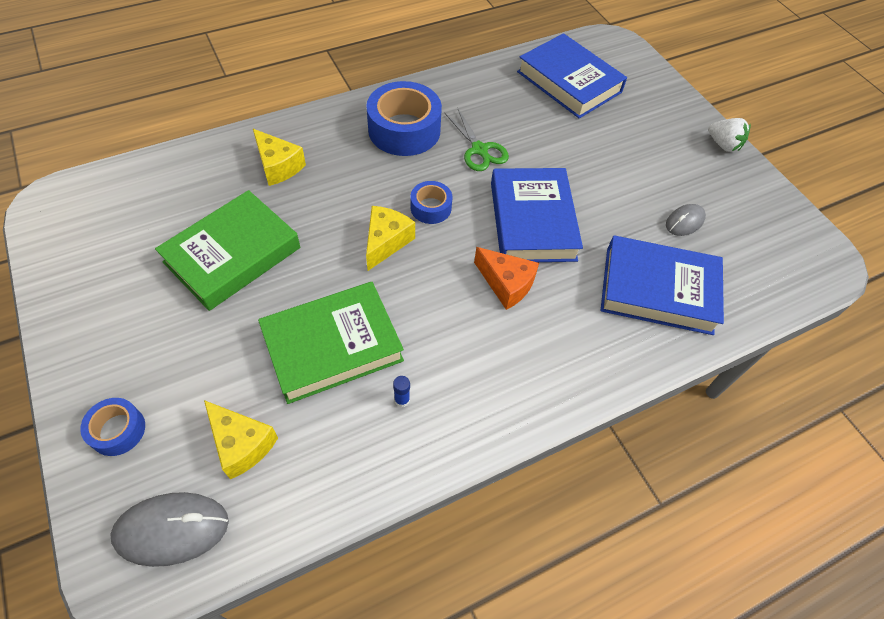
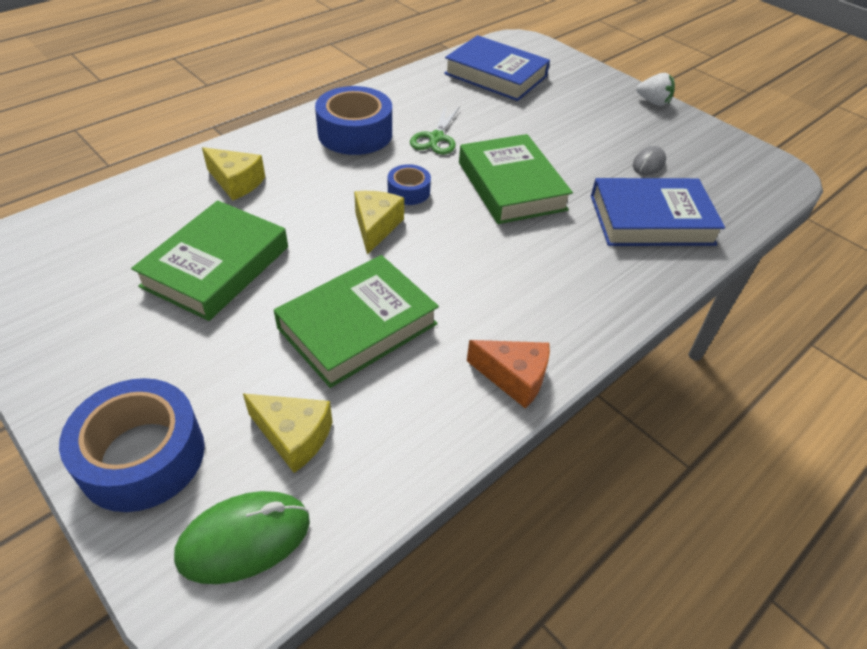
camera: 15 degrees left, 10 degrees down
(118, 430) = (142, 456): blue tape -> blue tape, size x1.92
(172, 529) = (244, 539): grey mouse -> green mouse
(402, 400) = (450, 358): blue glue stick -> none
(480, 150) = (436, 138): green scissors -> green scissors turned 60 degrees clockwise
(506, 284) = (510, 240): orange cheese -> orange cheese (514, 378)
(532, 221) = (511, 186): blue book -> green book

